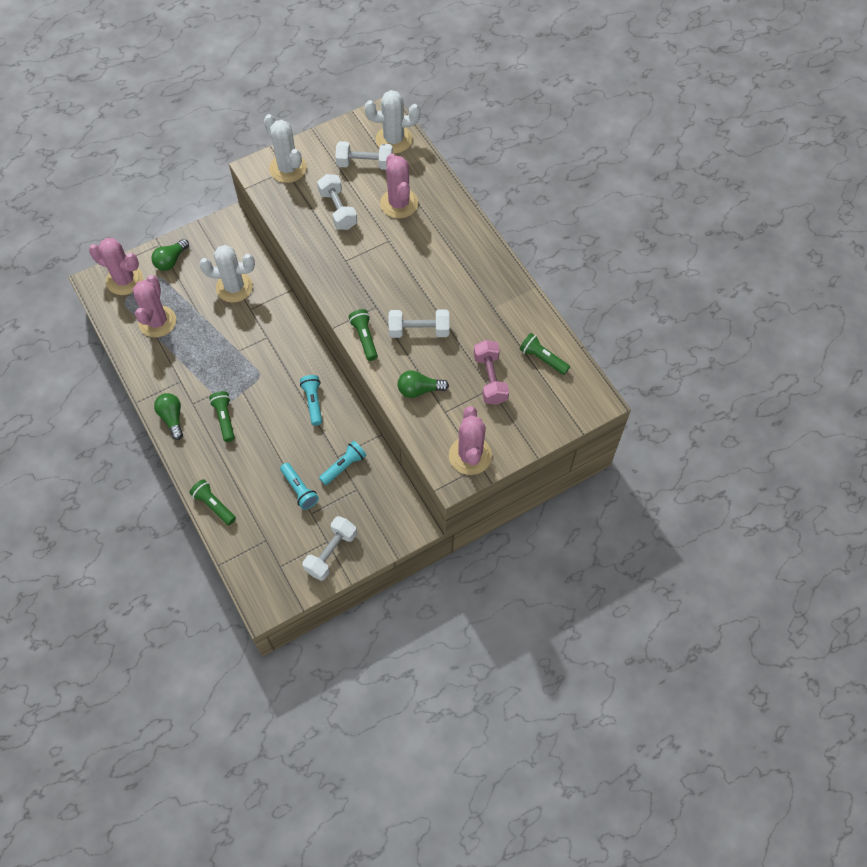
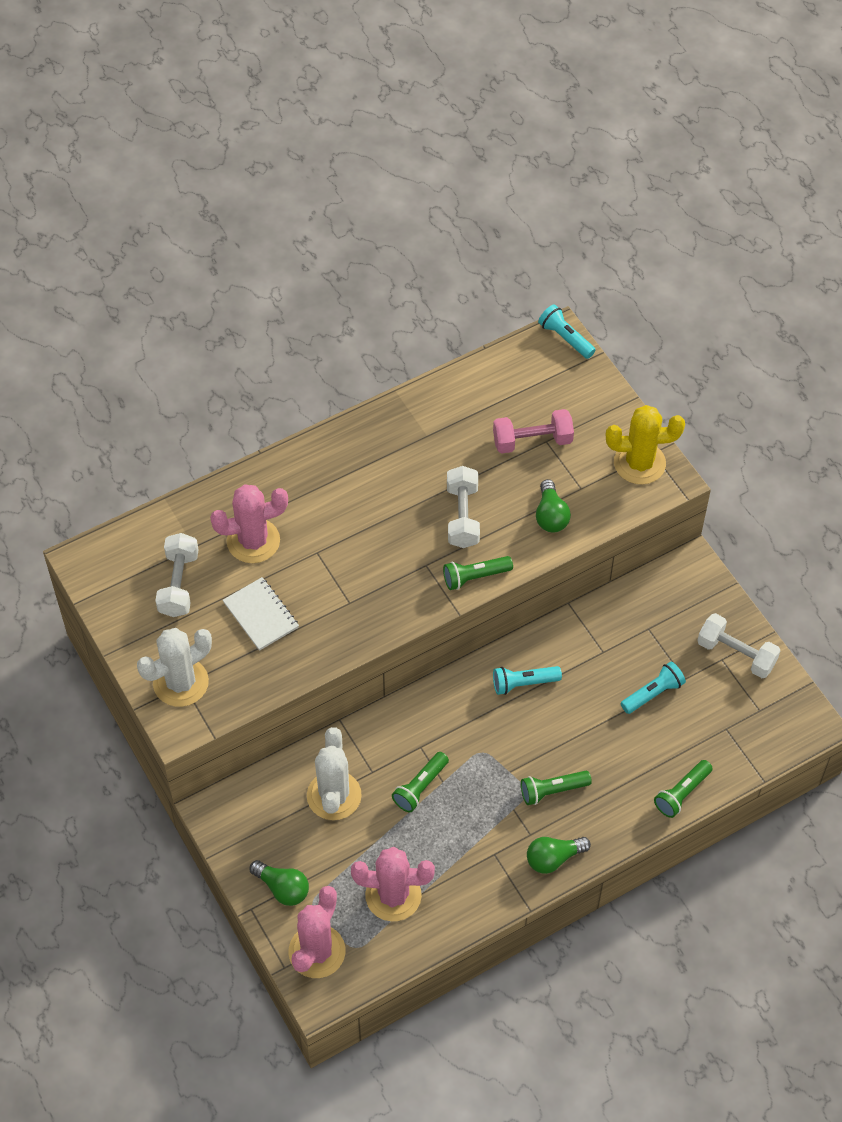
camera: 90 degrees left, 5 degrees down
(338, 210) = (261, 615): white dumbbell -> white notebook
(344, 466) = (616, 644): turquoise flashlight -> turquoise flashlight (565, 338)
(394, 139) = (136, 549): white cactus -> none
(470, 455) = (639, 463): pink cactus -> yellow cactus
(542, 358) = (501, 387): green flashlight -> green flashlight (420, 787)

